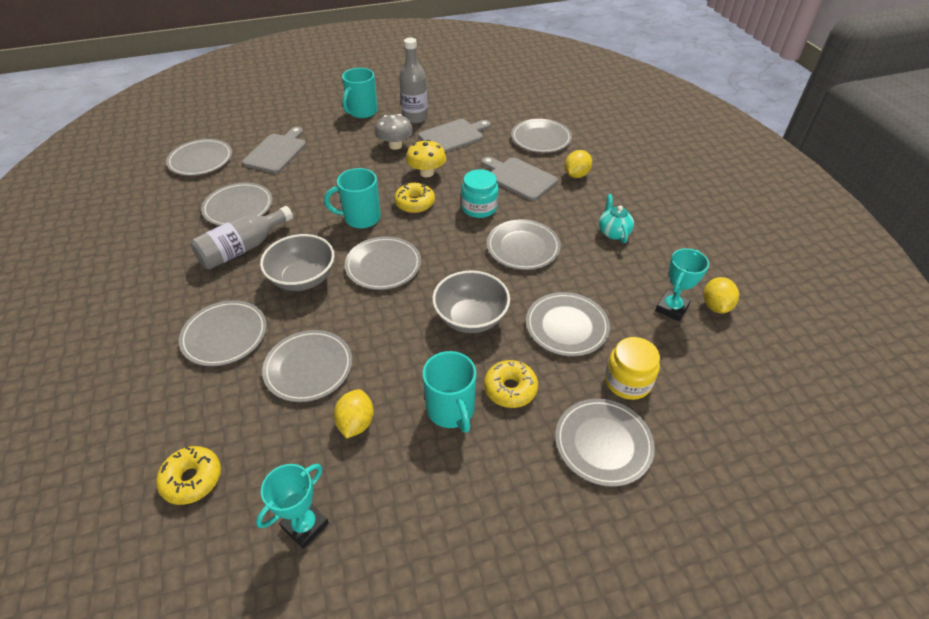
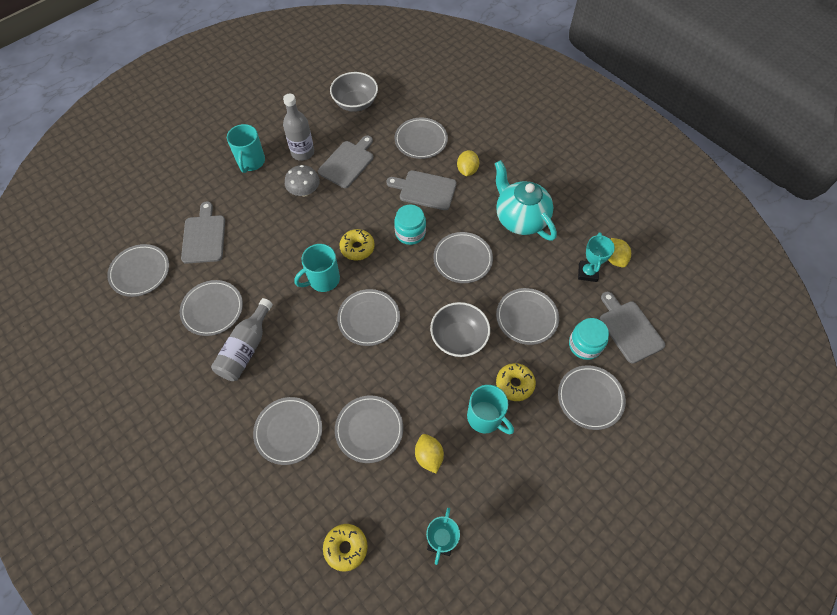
camera: 25 degrees left, 15 degrees up
(303, 278) = (314, 356): grey bowl -> grey bowl (355, 103)
(426, 173) = (348, 212): yellow mushroom -> none
(613, 232) = (520, 219): turquoise teapot -> turquoise teapot, size x2.02
(627, 381) = (585, 345): yellow jar -> turquoise jar
(700, 386) = (629, 329): none -> grey cutting board

